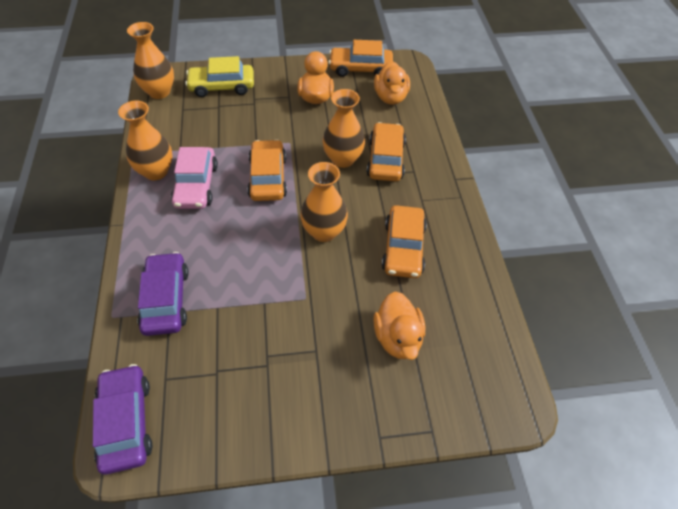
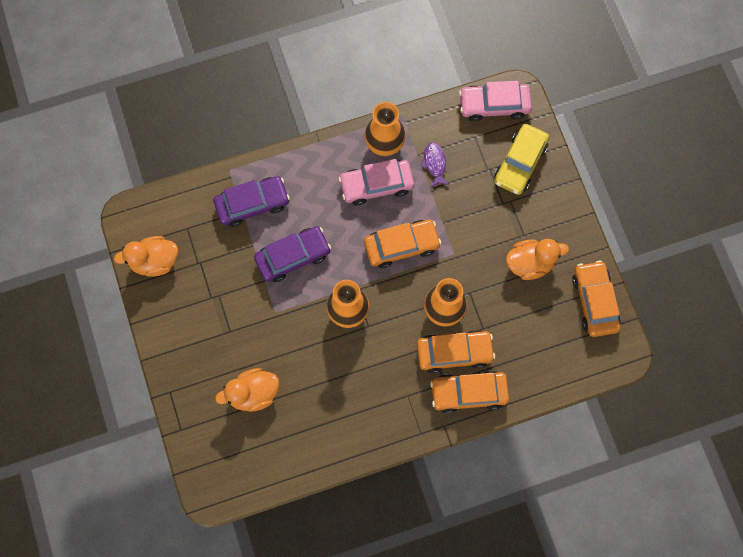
camera: 80 degrees right, 20 degrees up
(126, 422) = (151, 214): purple car -> purple car (293, 256)
(159, 92) = (494, 105): orange vase -> pink car
(195, 139) = (434, 164): none -> purple fish
(222, 86) = (520, 163): yellow car -> yellow car turned 135 degrees counterclockwise
(390, 97) = (553, 343): orange duck -> orange duck (154, 261)
(403, 248) = (345, 386): orange car -> orange car (468, 393)

